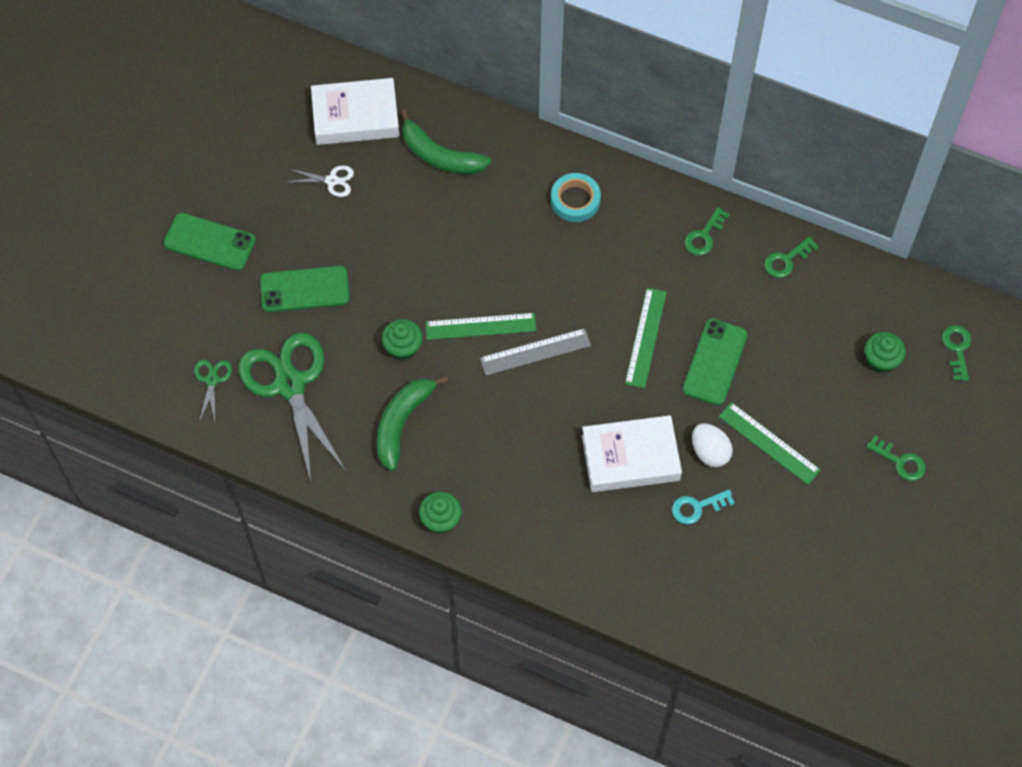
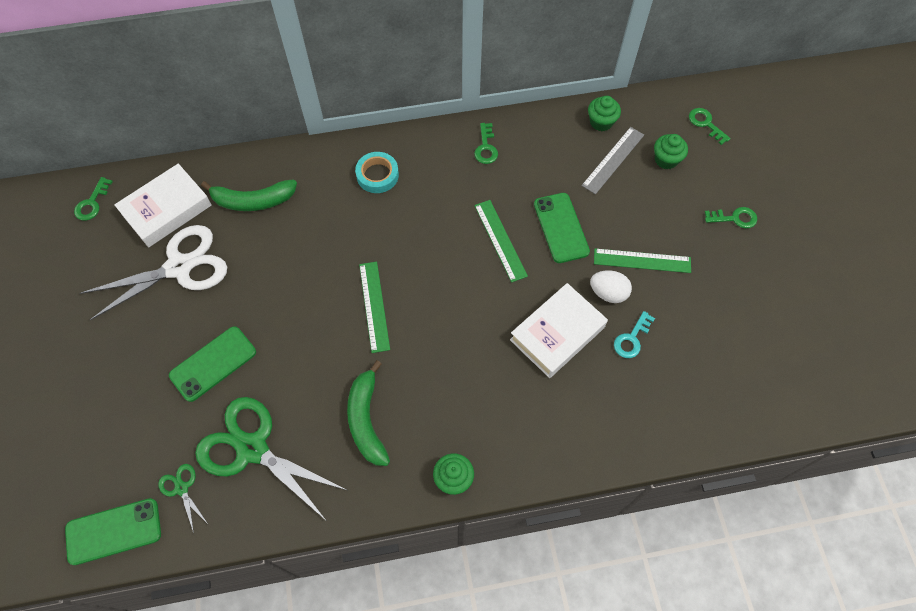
camera: 35 degrees left, 0 degrees up
(209, 242) = (106, 375): green phone -> green phone (114, 531)
(332, 181) = (179, 267): white scissors -> white scissors, size x2.29
(403, 348) = (325, 360): green cupcake -> green cupcake (601, 122)
(480, 326) = (374, 306): green ruler -> green ruler turned 60 degrees counterclockwise
(535, 352) = (429, 299): grey ruler -> grey ruler (613, 160)
(786, 260) = (553, 131): green key -> green key (92, 203)

